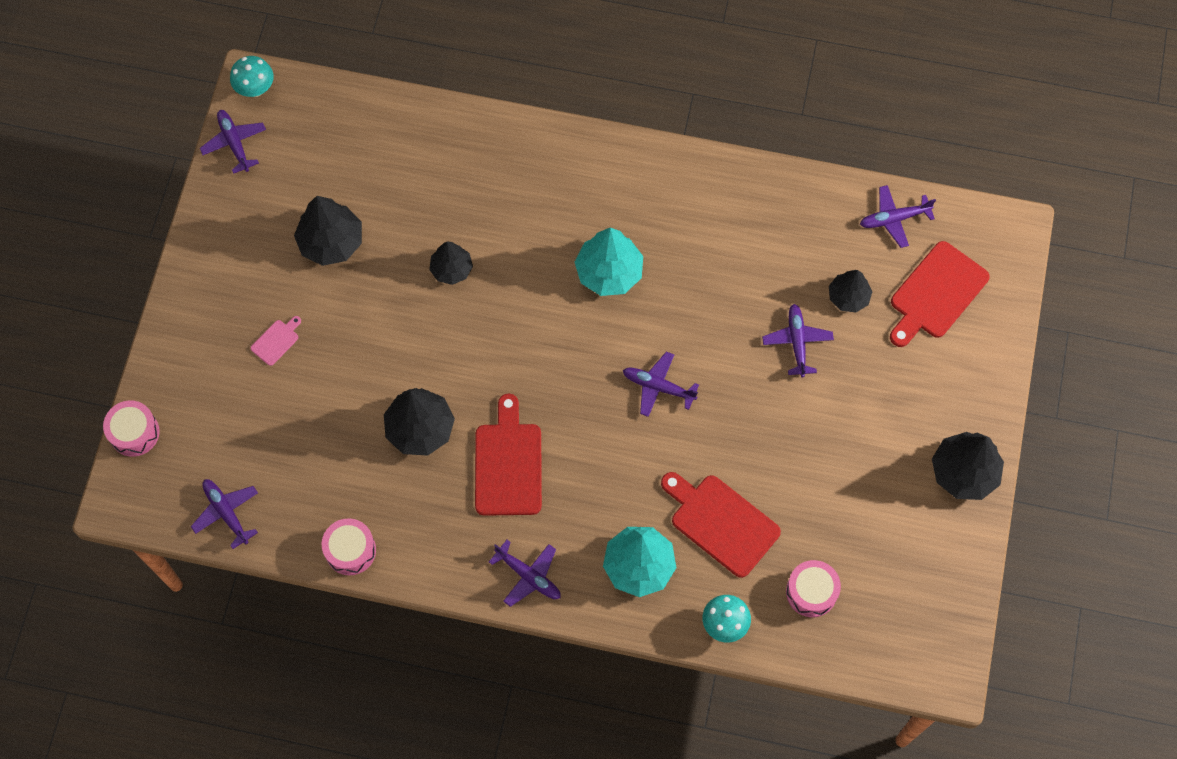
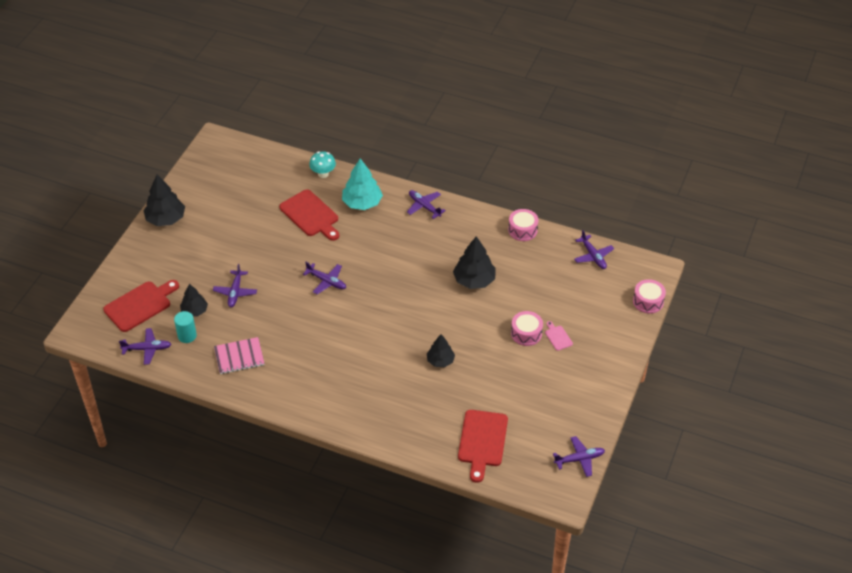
camera: 170 degrees left, 20 degrees down
(234, 143) = (579, 459): purple plane -> purple plane turned 90 degrees counterclockwise
(255, 89) = (562, 495): turquoise mushroom -> none
(276, 341) = (558, 337): pink cutting board -> pink cutting board turned 105 degrees clockwise
(331, 242) = (517, 388): black tree -> none
(508, 464) = (425, 257): red cutting board -> red cutting board (482, 441)
(609, 272) = (339, 345): turquoise tree -> none
(753, 228) = (239, 357): none -> pink notebook
(811, 592) = (272, 180): pink drum -> pink drum (526, 333)
(843, 251) = (187, 336): none -> turquoise cylinder

